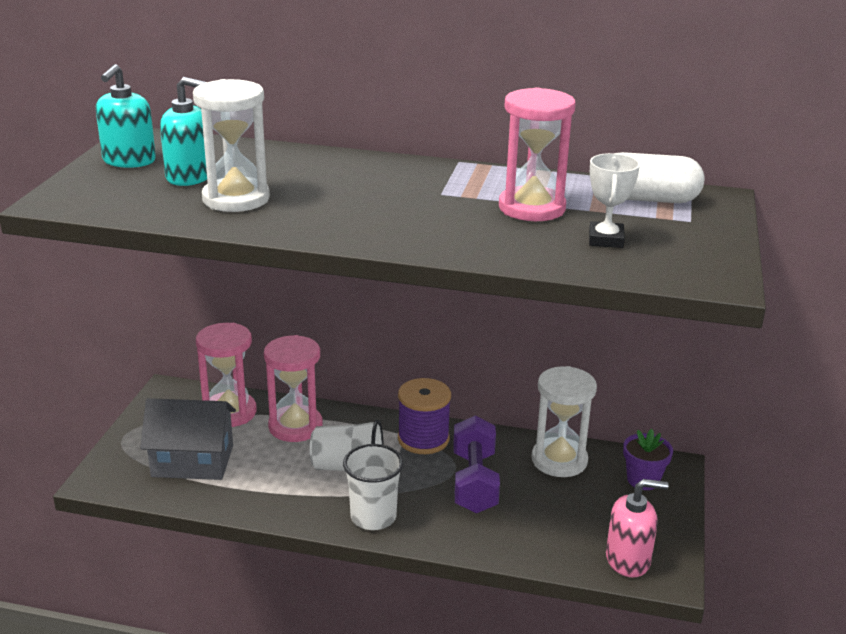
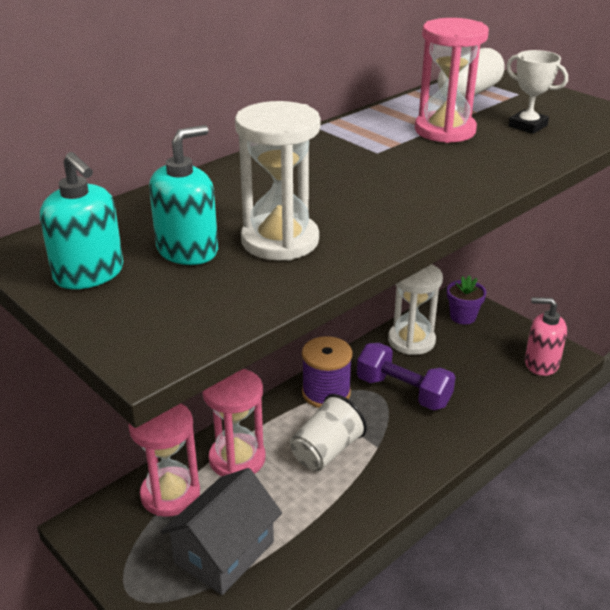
camera: 55 degrees left, 5 degrees up
(373, 517) = (404, 465): white cup -> none
(628, 560) = (541, 363): pink soap dispenser -> pink soap dispenser turned 105 degrees counterclockwise

